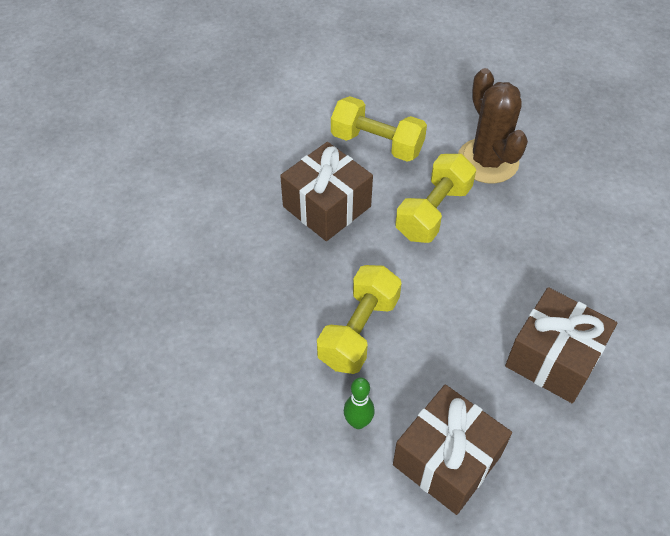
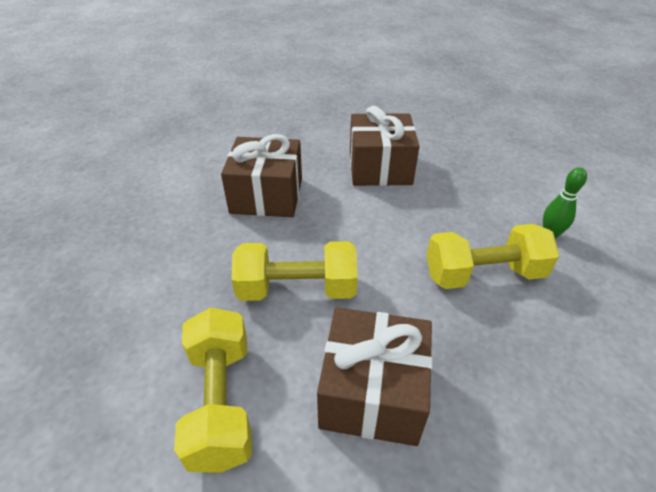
camera: 125 degrees left, 10 degrees down
(447, 460) = (511, 184): brown gift -> brown gift (267, 195)
(487, 161) = (188, 278): brown cactus -> none

